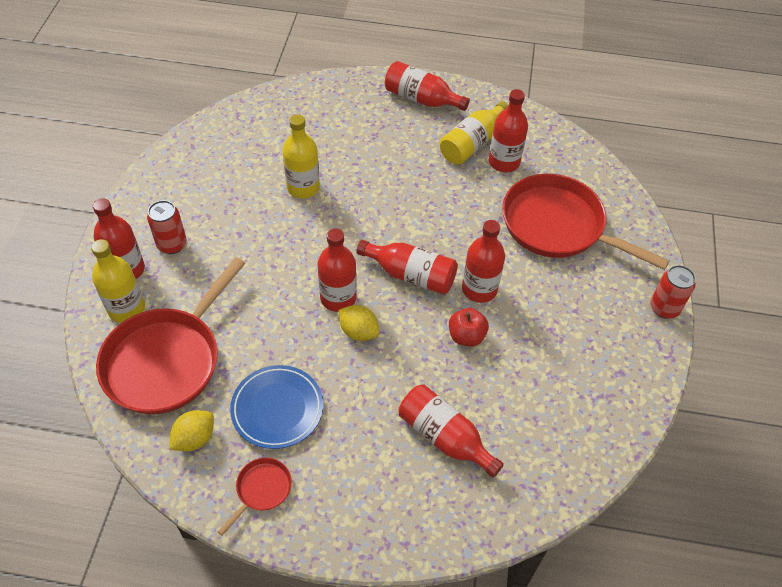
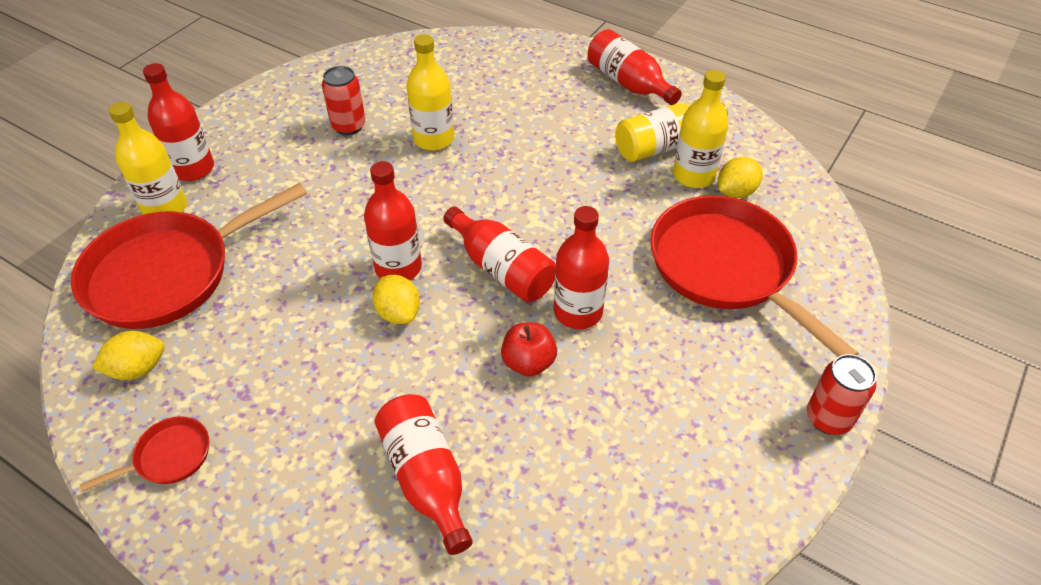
camera: 25 degrees right, 5 degrees down
(172, 244) = (255, 157): red can -> red can (348, 126)
(277, 409) = (249, 369): blue plate -> none
(504, 162) = (693, 175): red bottle -> yellow bottle
(537, 167) = (735, 192): none -> yellow lemon

